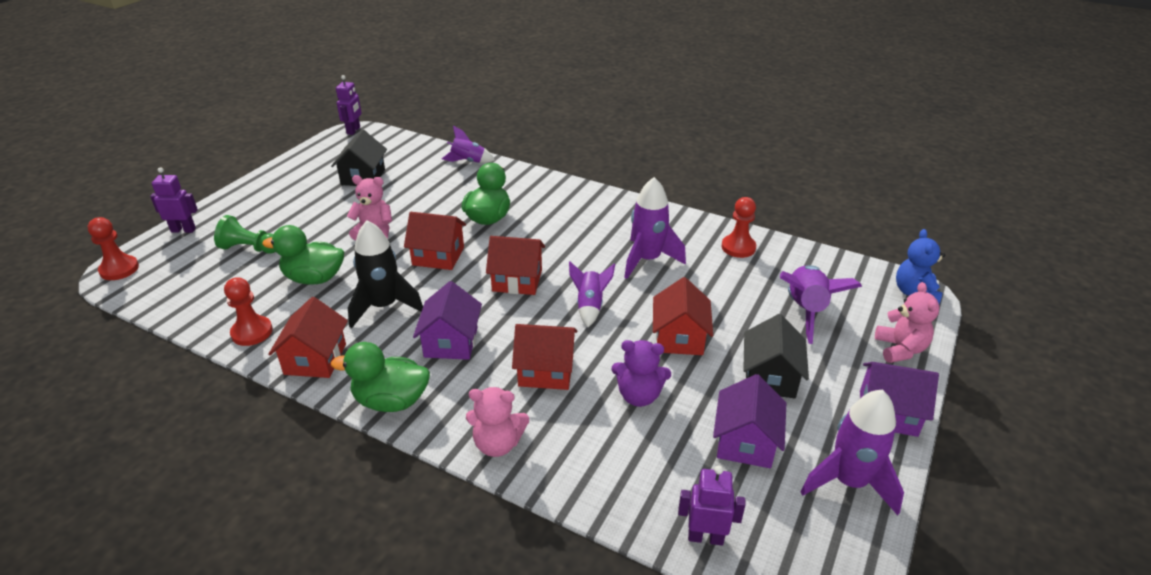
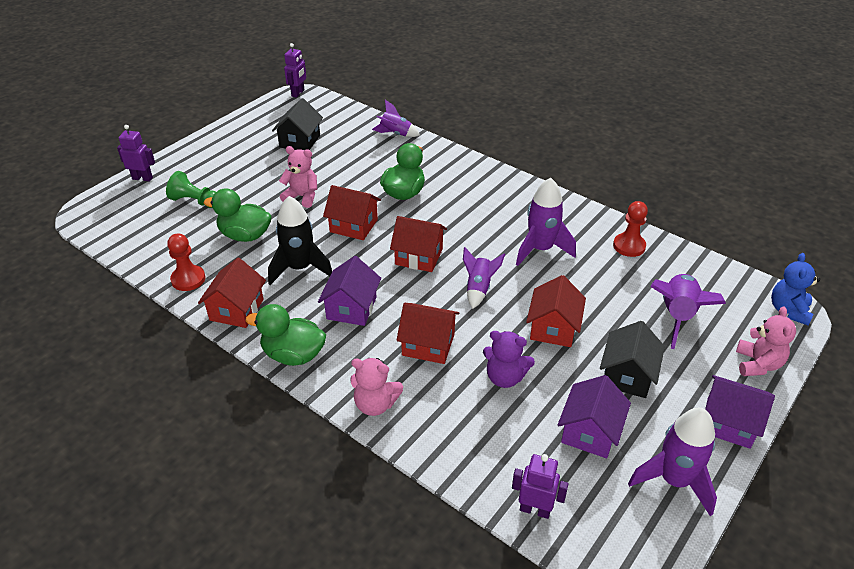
camera: 10 degrees right, 5 degrees up
(119, 269) = (88, 209): red pawn -> none

